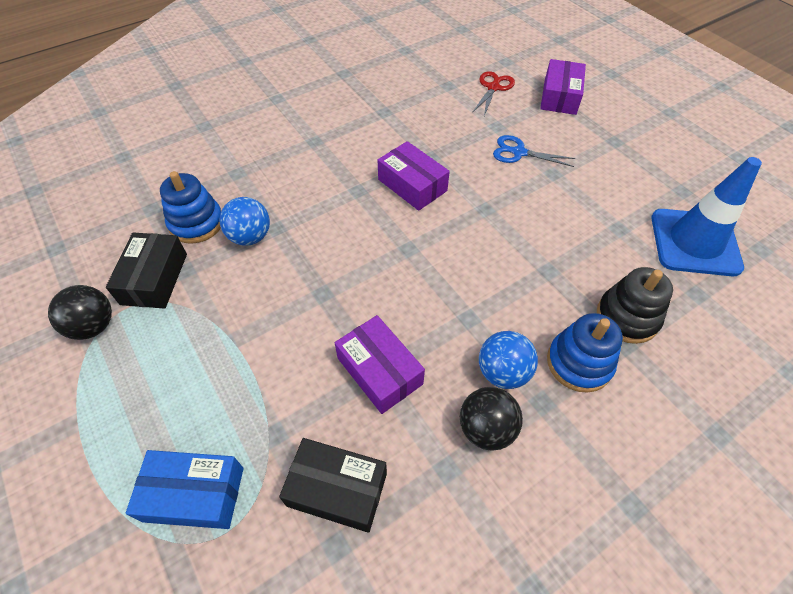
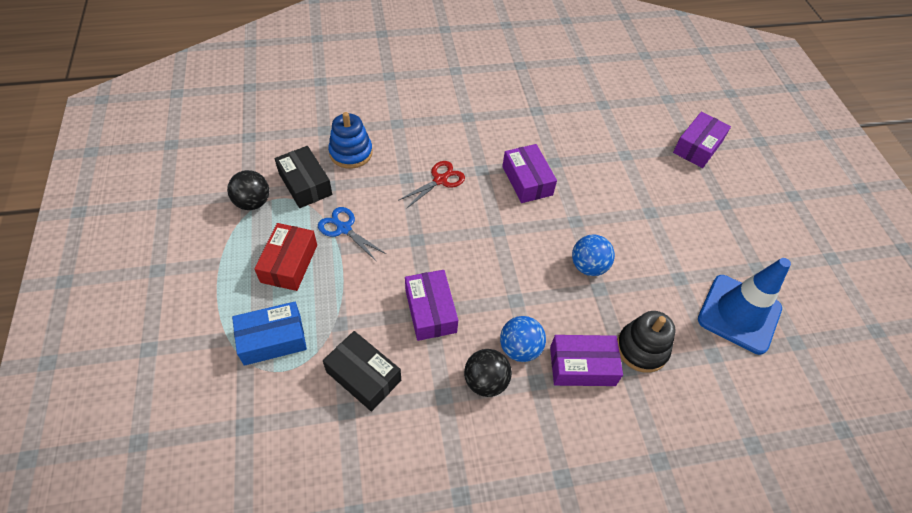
camera: 20 degrees right, 0 degrees up
(154, 279) = (305, 184): black box -> black box turned 60 degrees counterclockwise
(175, 384) = (289, 263): none -> red box
(194, 494) = (272, 339): blue box -> blue box turned 45 degrees counterclockwise
(250, 237) = (384, 177): blue ball -> blue ball (588, 266)
(493, 87) = (642, 119): red scissors -> red scissors (440, 180)
(518, 152) = (631, 184): blue scissors -> blue scissors (343, 228)
(579, 363) = (582, 366): blue stacking toy -> purple box

